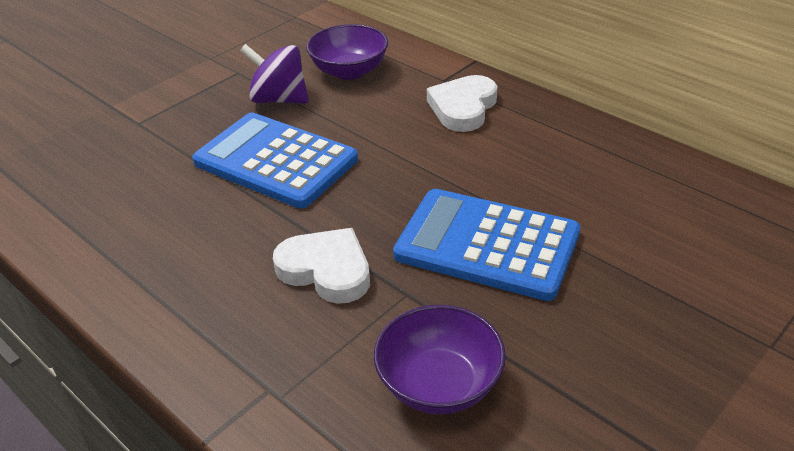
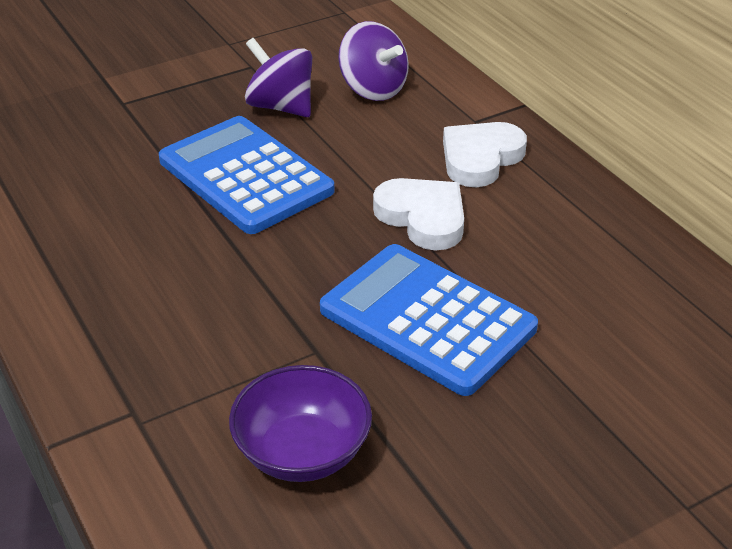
camera: 15 degrees right, 0 degrees up
(326, 270) = (244, 306): white heart -> white heart (423, 217)
(349, 71) = (373, 89): purple bowl -> purple spinning top

